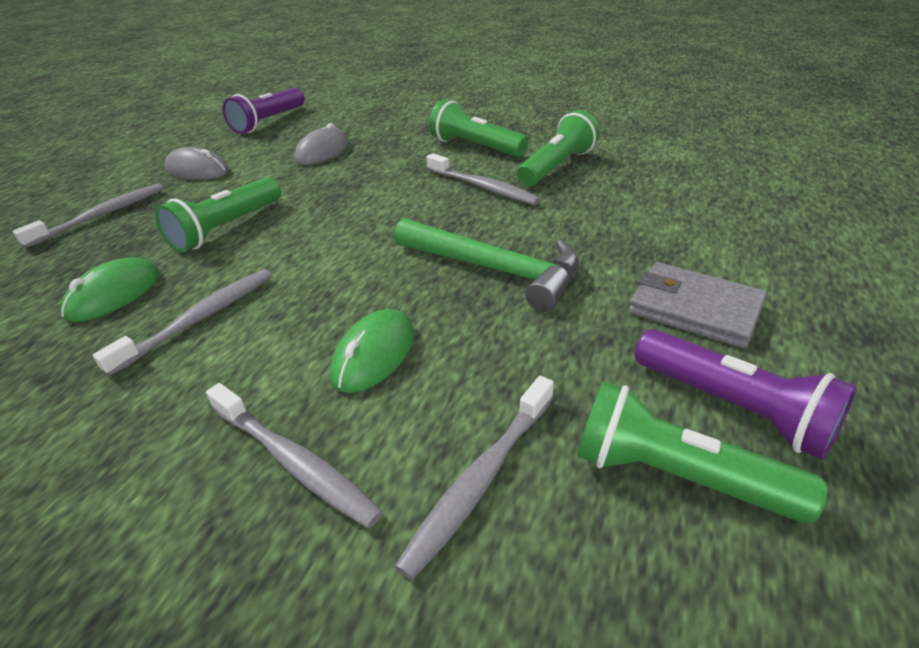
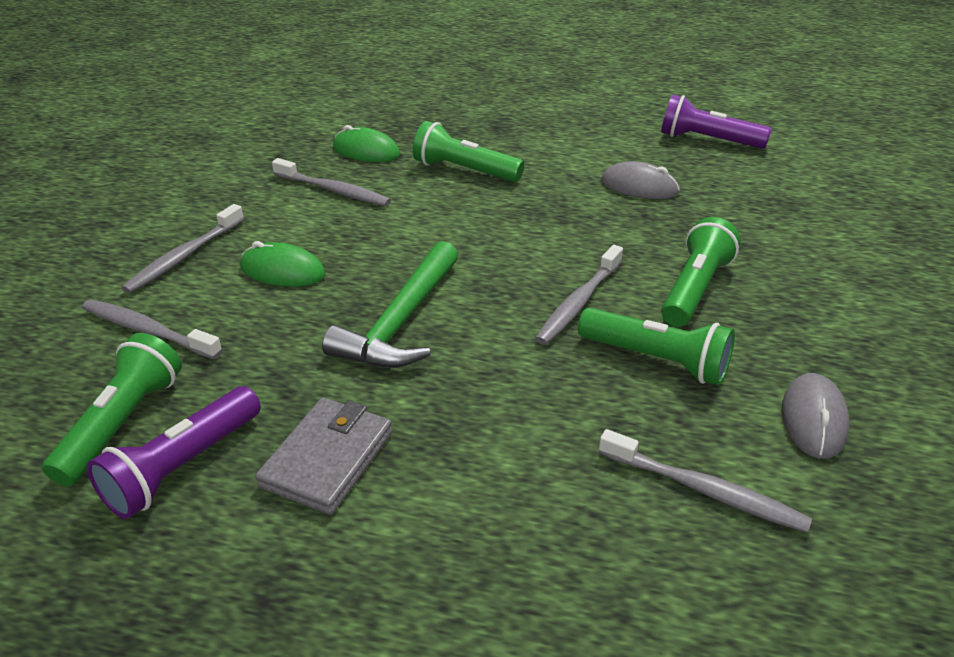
camera: 80 degrees right, 0 degrees up
(101, 215) = (479, 114): grey toothbrush -> grey toothbrush (704, 490)
(197, 170) = (572, 131): grey mouse -> grey mouse (813, 419)

